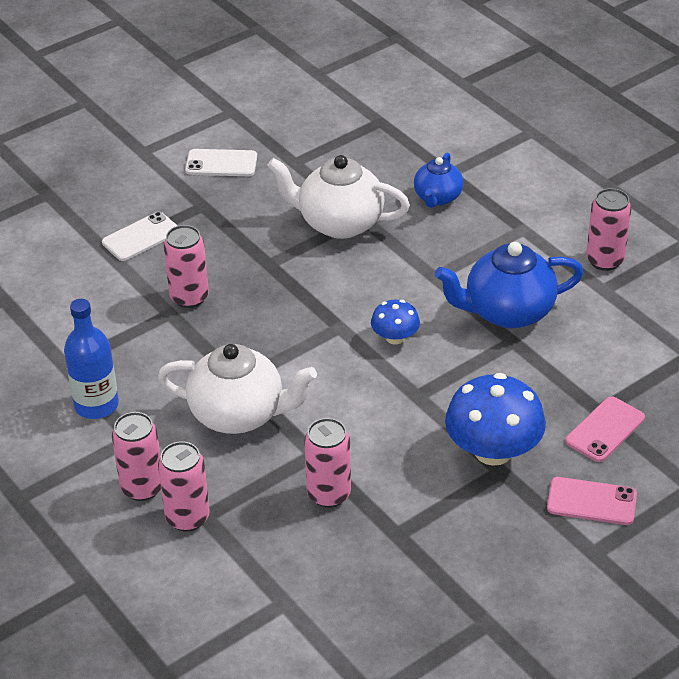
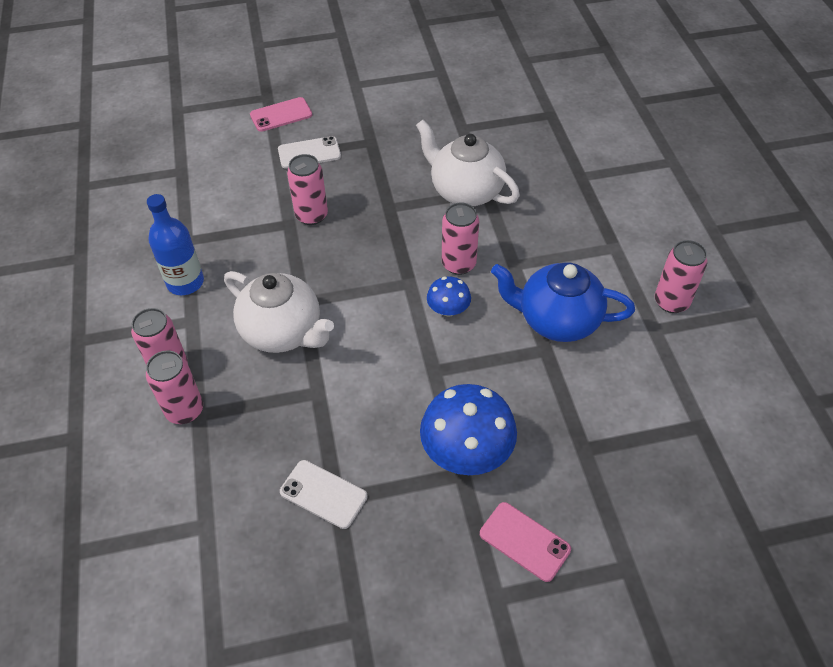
camera: 25 degrees right, 10 degrees up
(221, 163) = (406, 112): white phone -> white phone (323, 494)
(329, 494) = (305, 435): pink can -> pink can (458, 264)
(437, 198) = (558, 195): blue teapot -> none
(605, 430) = (578, 471): pink phone -> pink phone (281, 115)

